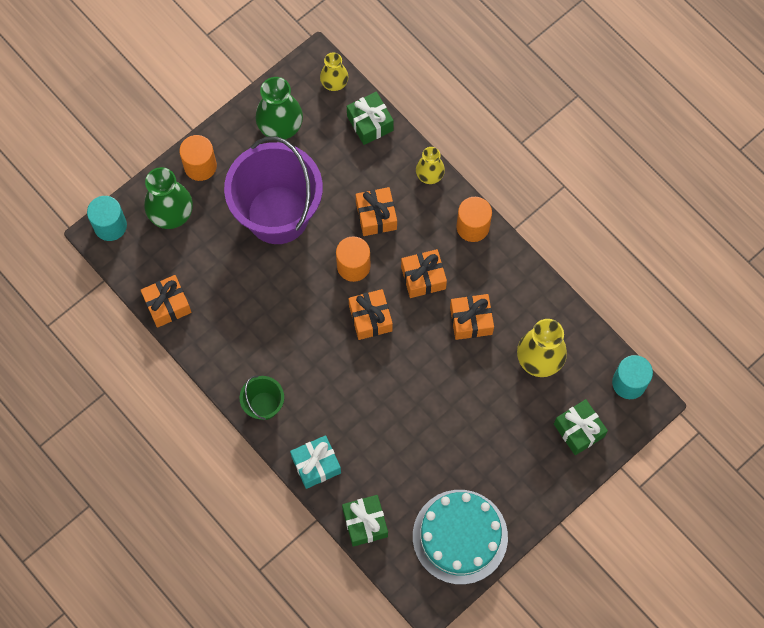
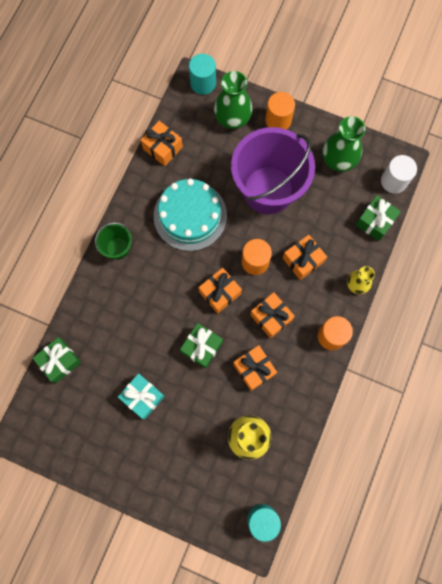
camera: 65 degrees right, 5 degrees up
(316, 465) = (89, 305): turquoise gift -> turquoise gift (143, 397)
(334, 82) = (394, 181): yellow vase -> white cylinder
(460, 536) = (78, 438): turquoise cake -> turquoise cake (190, 216)
(578, 430) = (204, 495): green gift -> green gift (202, 347)

